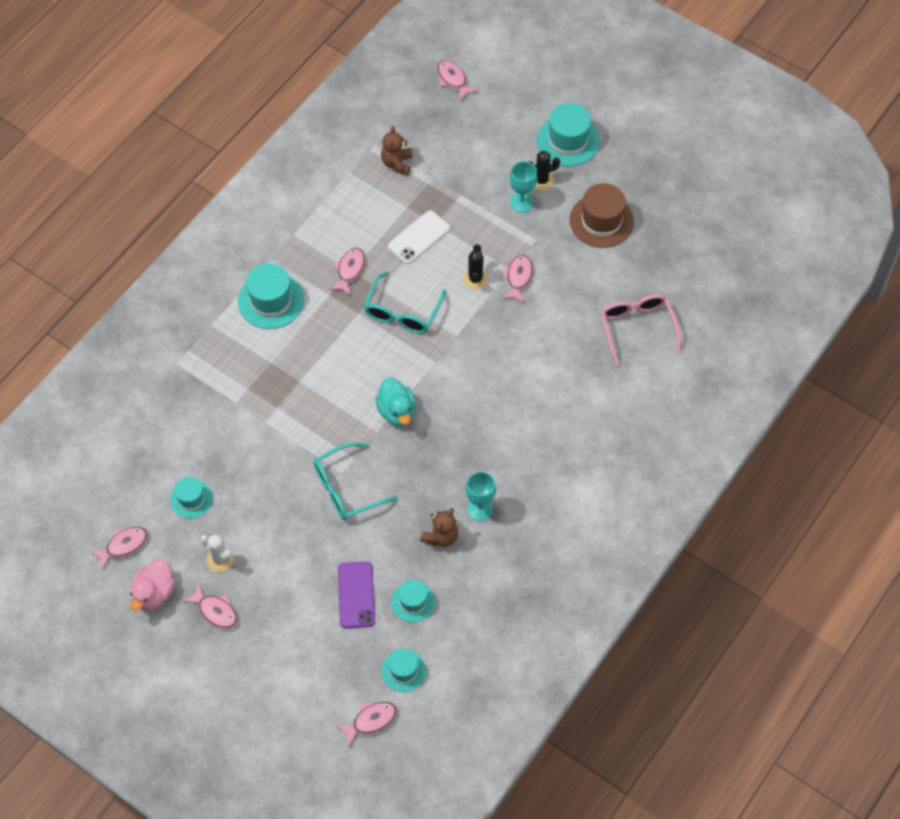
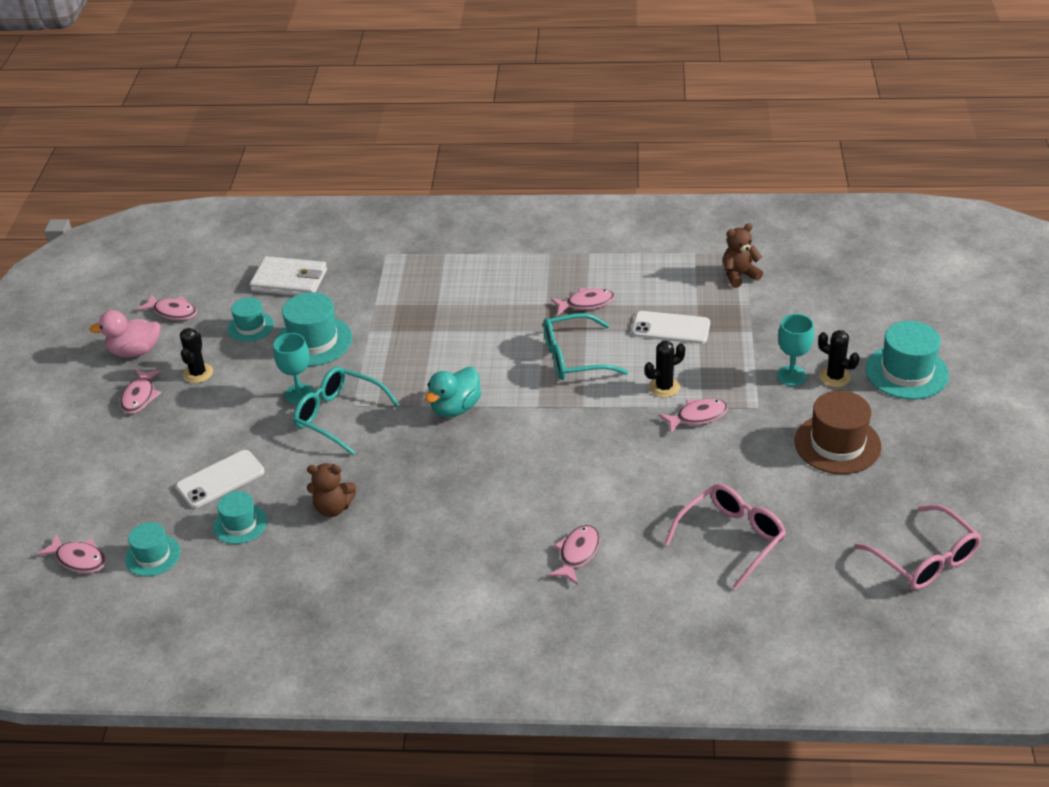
camera: 60 degrees right, 20 degrees down
(153, 445) = (289, 280): none -> white wallet
(220, 560) = (198, 373): white cactus -> black cactus
(271, 301) = (504, 274): turquoise hat -> turquoise hat (313, 341)
(356, 595) = (220, 479): purple phone -> white phone
(453, 80) = (878, 264): pink fish -> pink fish (577, 554)
(480, 509) = (389, 521): turquoise goblet -> turquoise goblet (299, 394)
(725, 243) = (925, 559): none -> pink glasses

